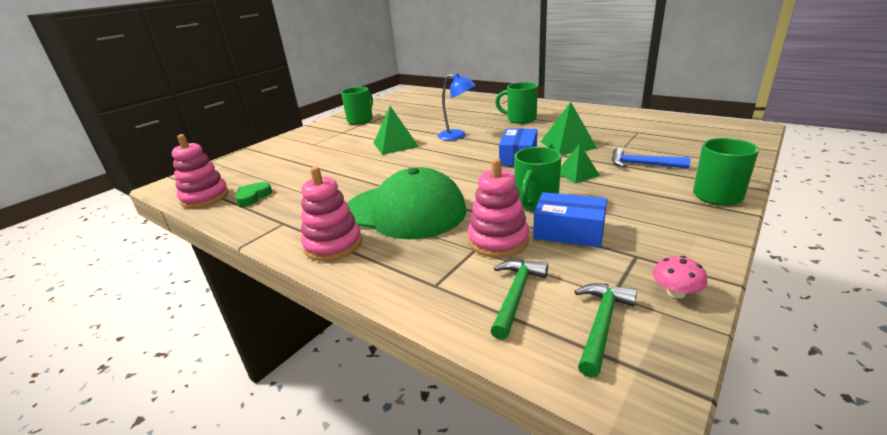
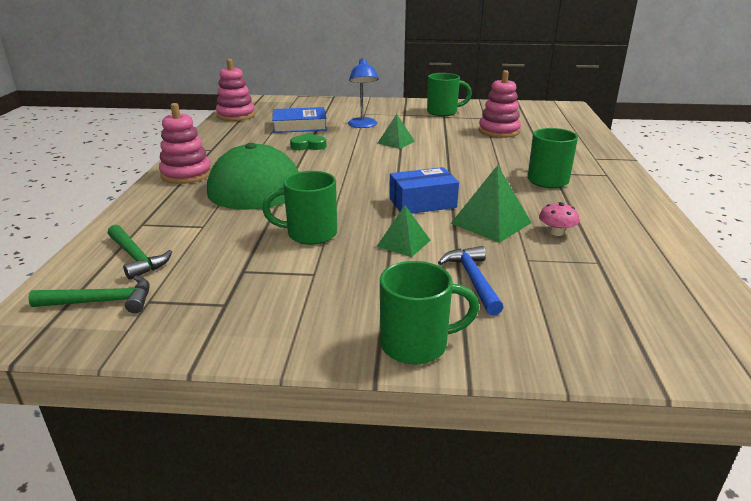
camera: 55 degrees right, 0 degrees up
(253, 197) = (246, 128): green heart -> green heart (308, 146)
(294, 172) = (299, 125): none -> blue book
(395, 145) = (396, 142): green pyramid -> green pyramid, size x0.65
(457, 136) = (450, 161): blue lamp -> blue lamp (363, 125)
(498, 240) = (222, 232): pink stacking toy -> pink stacking toy (499, 131)
(516, 295) = (136, 258): green hammer -> green hammer turned 60 degrees clockwise
(569, 231) = (258, 261): blue box -> none
(676, 292) = (162, 333): pink mushroom -> pink mushroom (556, 232)

